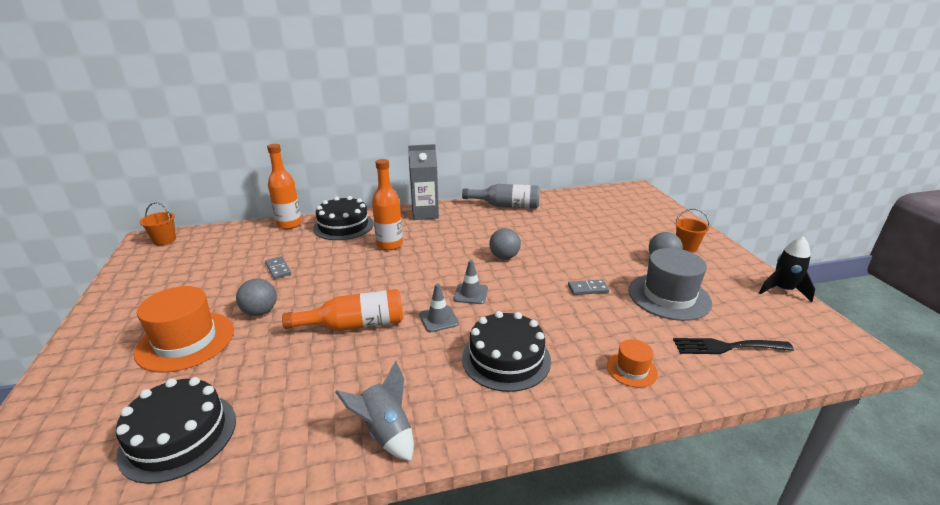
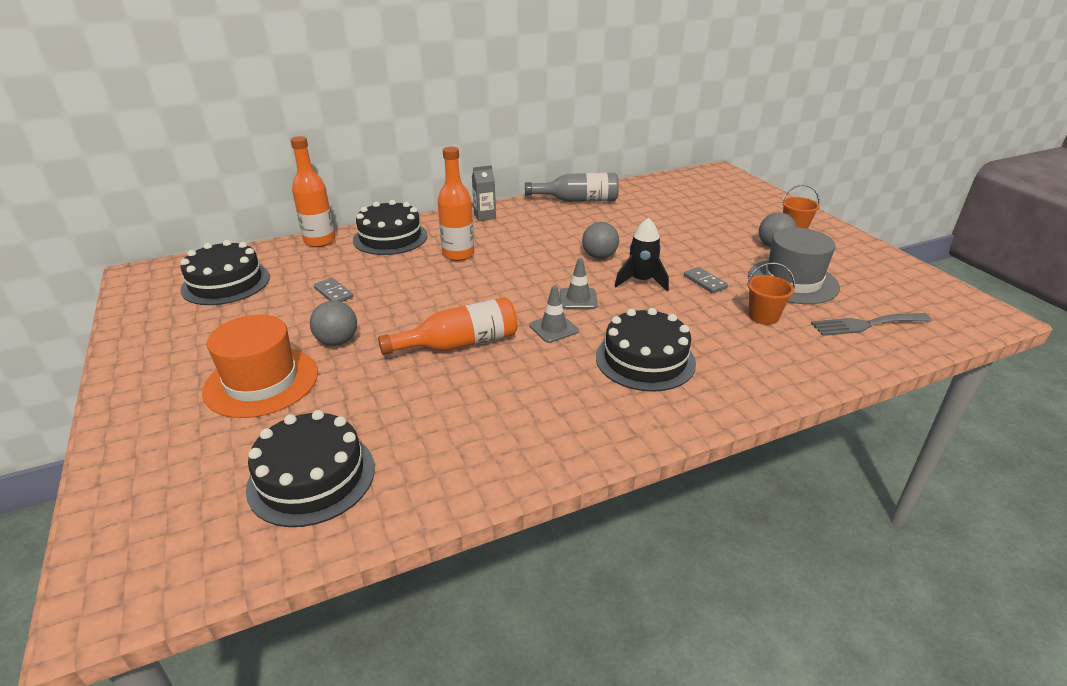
camera: 10 degrees left, 5 degrees up
(164, 240) = (163, 273): orange bucket -> orange bucket (763, 316)
(204, 253) = (226, 283): none -> black cake
(385, 432) = (547, 444): grey rocket -> none
(425, 214) = (484, 216): grey carton -> grey carton, size x0.59
(588, 289) = (705, 282): grey domino -> grey domino turned 75 degrees clockwise
(631, 369) = (779, 356): orange hat -> none
(726, 347) = (866, 324): black fork -> grey fork
(782, 290) = (904, 265): black rocket -> black rocket (641, 281)

